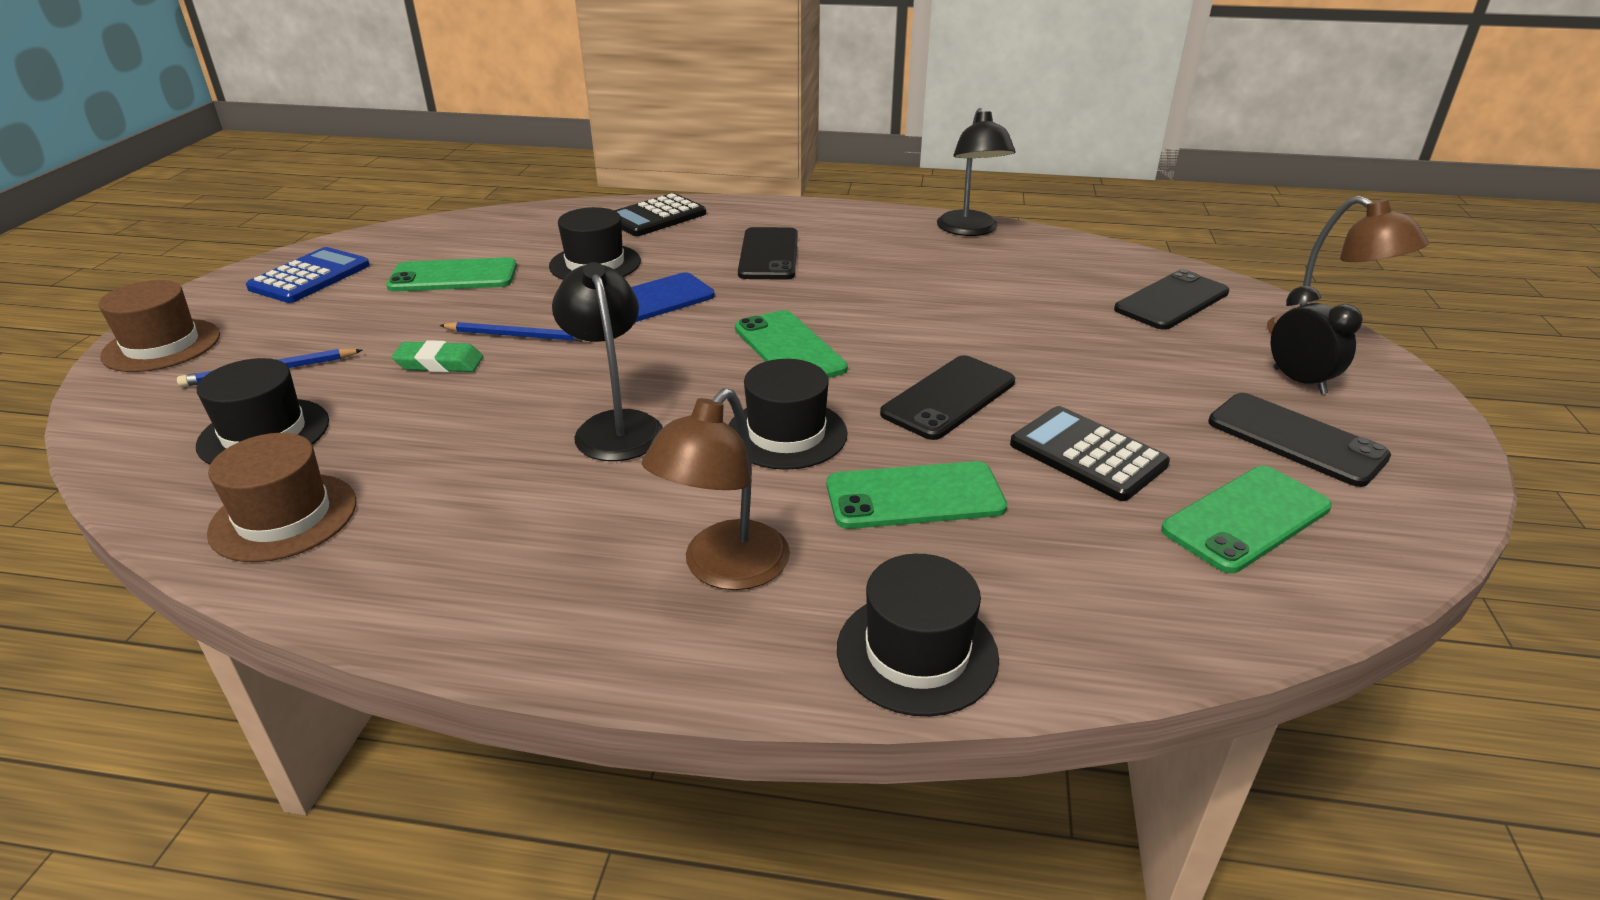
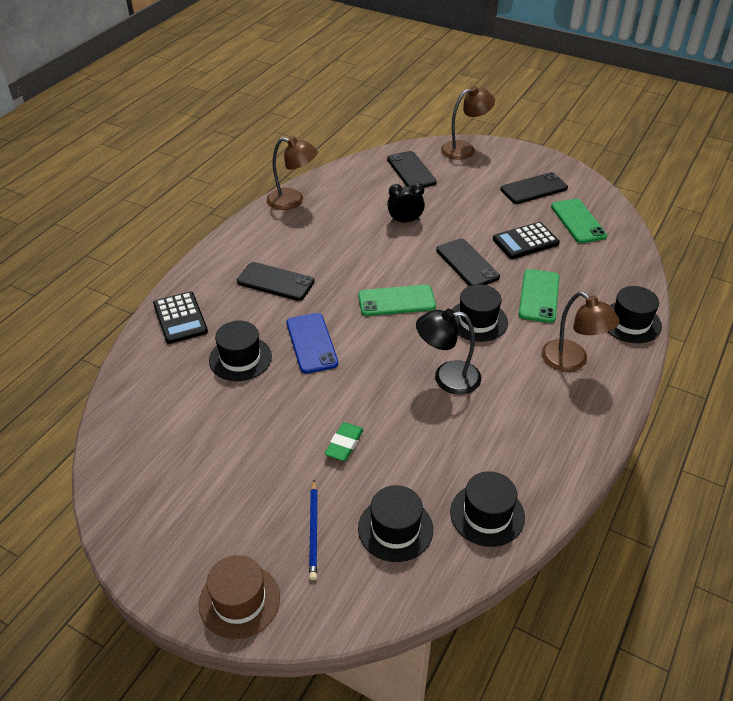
camera: 70 degrees left, 10 degrees up
(284, 517) = (487, 514): brown hat -> black hat
(310, 277) = (164, 515): blue calculator -> none
(453, 276) = (216, 431): green phone -> none
(519, 336) = (326, 405): blue pencil -> none
(970, 230) = (293, 200): black lamp -> brown lamp
(1299, 381) = (494, 169): black clock -> black clock (405, 221)

